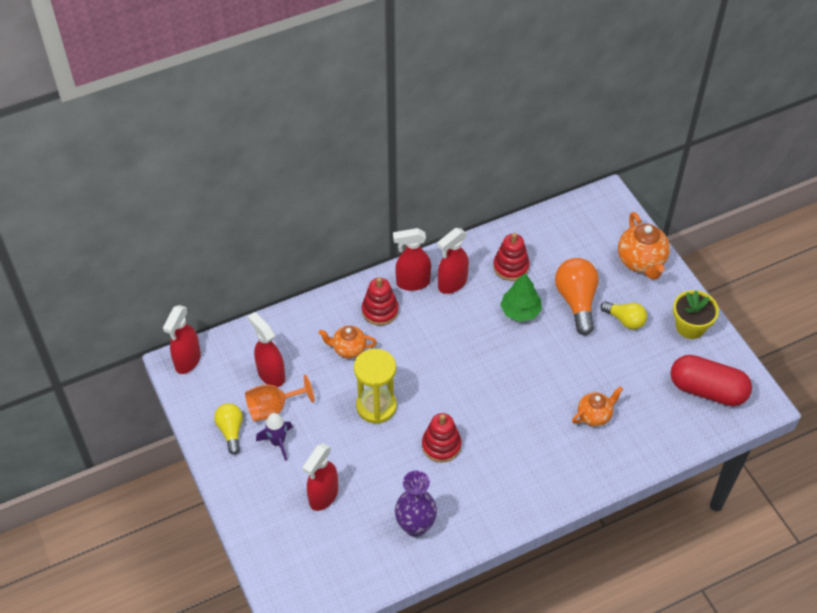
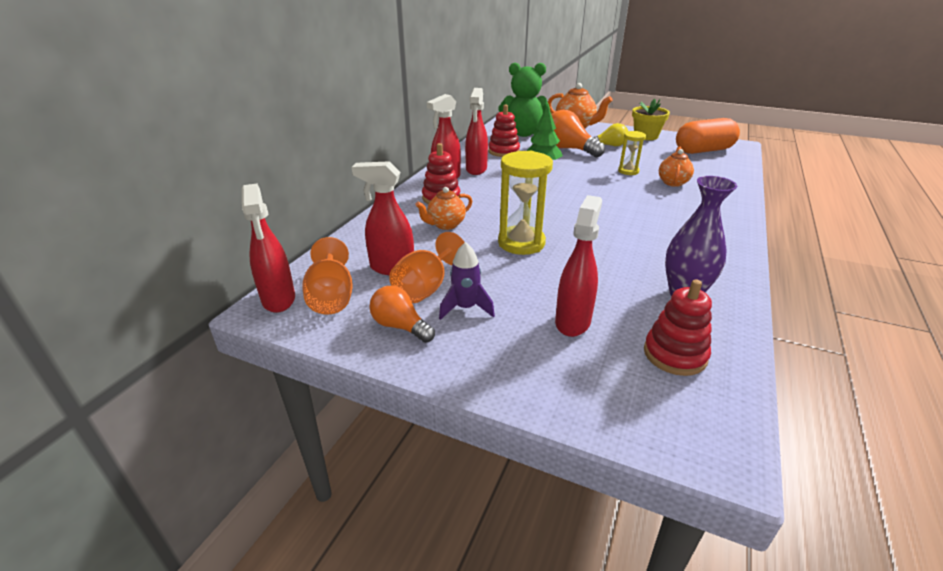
camera: 40 degrees left, 20 degrees down
(216, 379) = (331, 297): none -> orange goblet
(231, 431) = (400, 326): yellow light bulb -> orange light bulb
(323, 496) = (573, 321): red spray bottle -> red spray bottle turned 150 degrees counterclockwise
(441, 445) = (610, 239): red stacking toy -> red stacking toy (675, 354)
(570, 242) = (523, 134): none -> green teddy bear
(580, 374) = (628, 171): none -> yellow hourglass
(707, 390) = (703, 150): red capsule -> orange capsule

